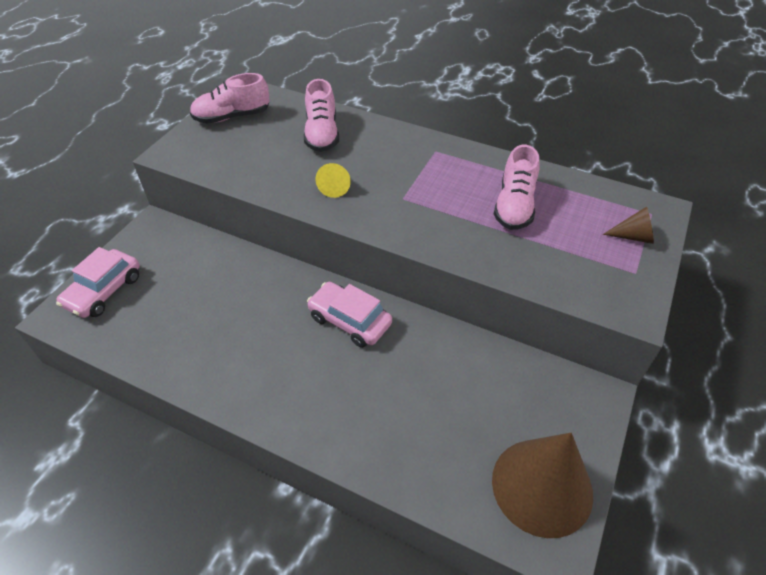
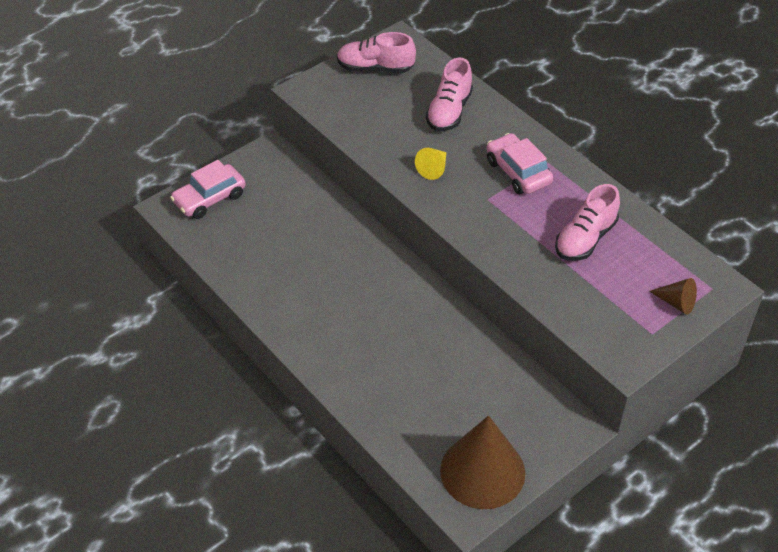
camera: 25 degrees right, 0 degrees up
(349, 321) = (399, 293): pink car -> pink car (518, 172)

